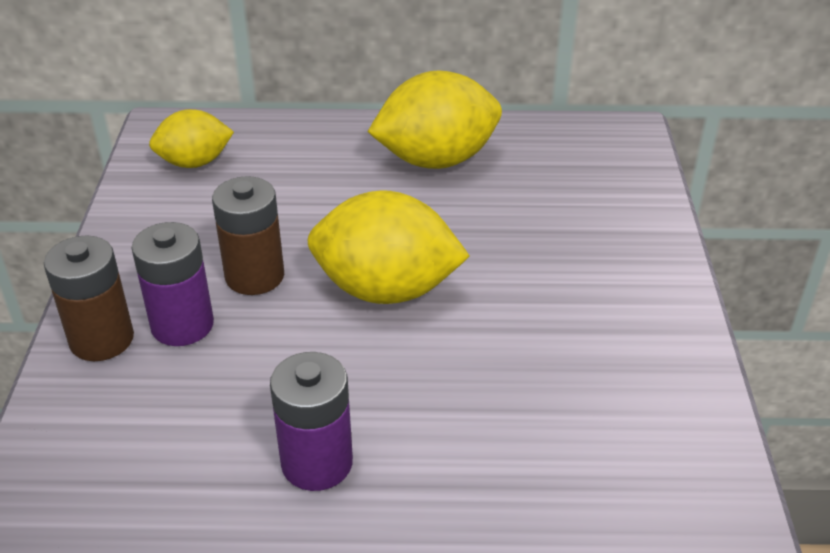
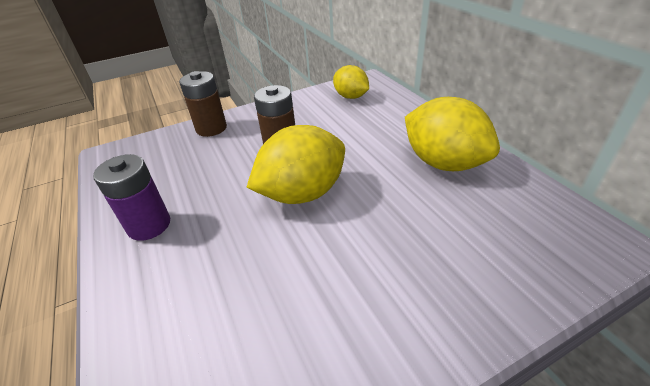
camera: 65 degrees right, 0 degrees up
(182, 325) = (232, 143): purple battery -> none
(386, 290) = (302, 193): yellow lemon -> yellow lemon turned 75 degrees clockwise

